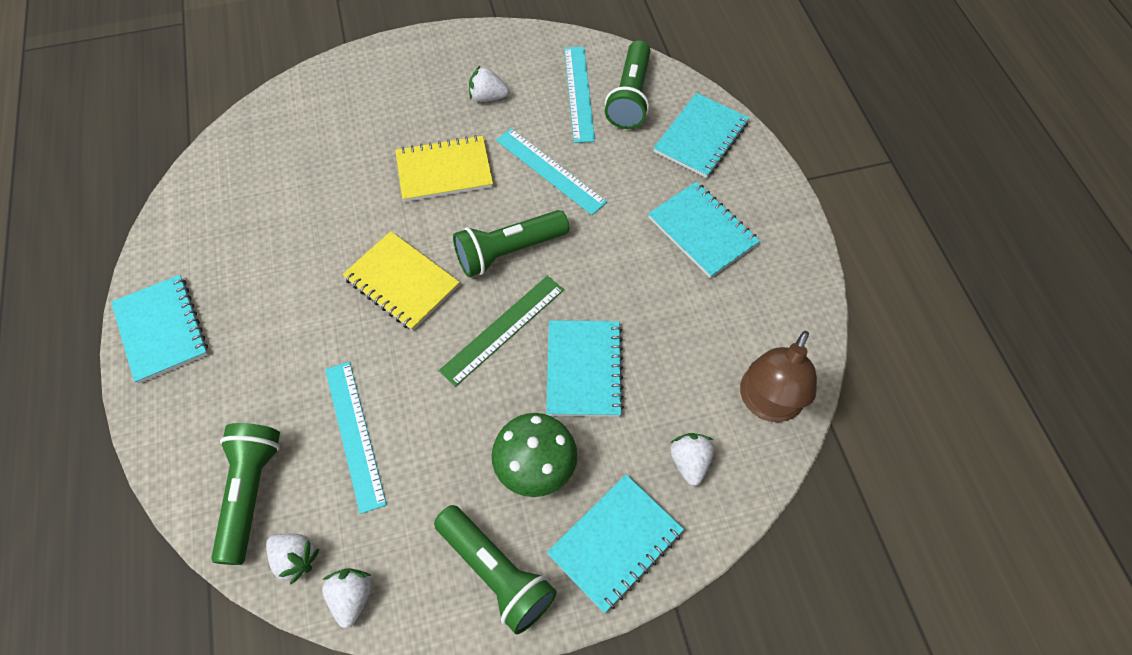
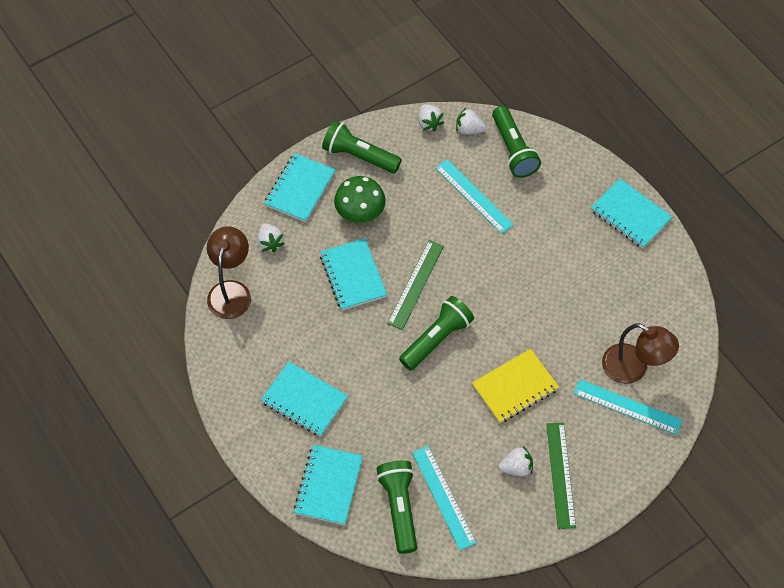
camera: 160 degrees right, 0 degrees up
(299, 149) = (633, 369): none -> brown lamp
(402, 282) = (498, 293): yellow notebook -> none
(445, 78) = (560, 475): none -> green ruler
(550, 171) = (436, 414): turquoise ruler -> turquoise ruler (627, 406)

